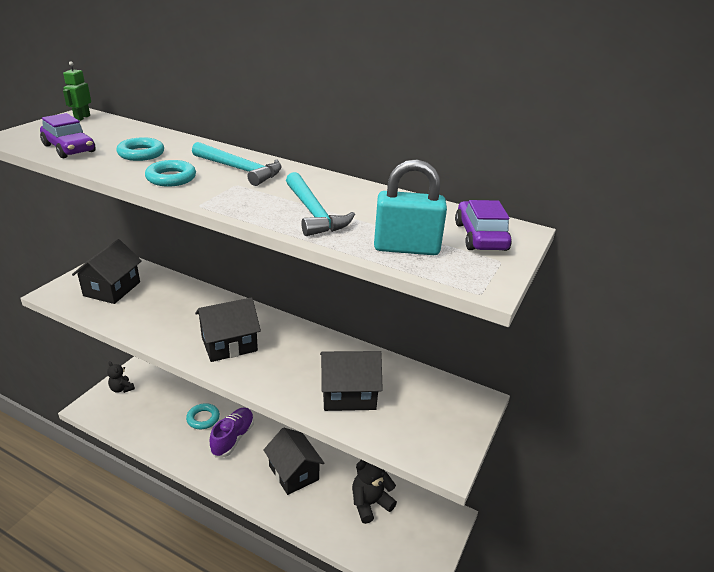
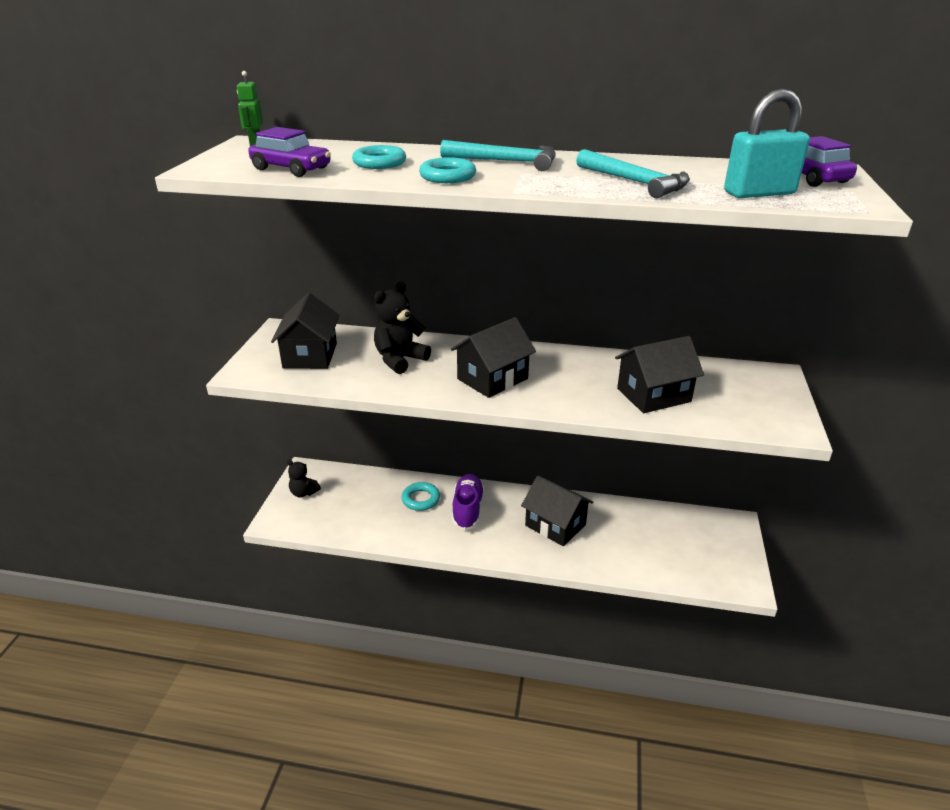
camera: 15 degrees left, 0 degrees up
(370, 503) = (651, 532): black teddy bear -> black teddy bear (400, 360)

